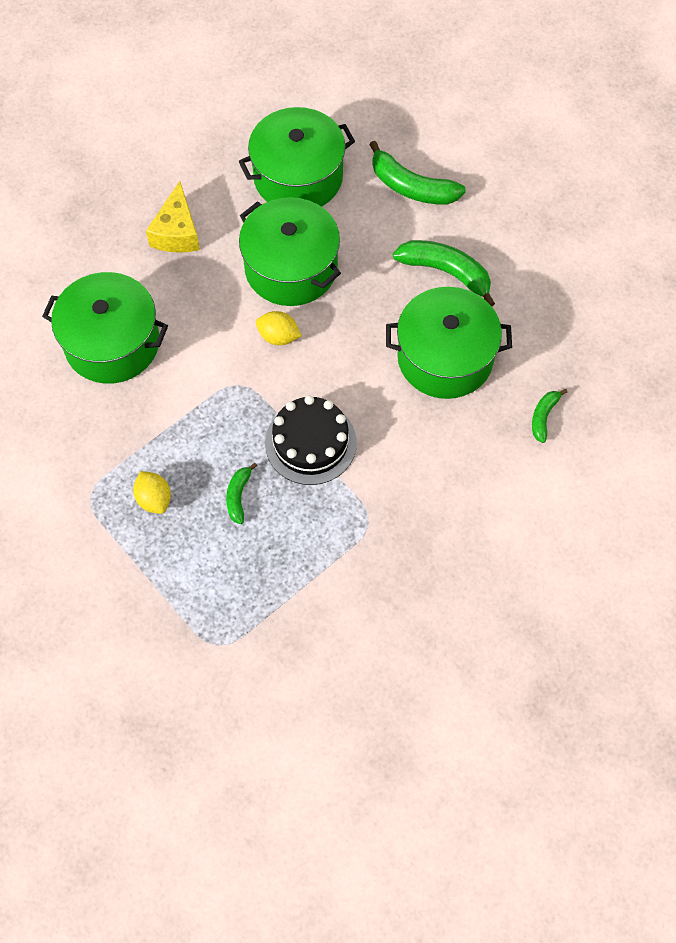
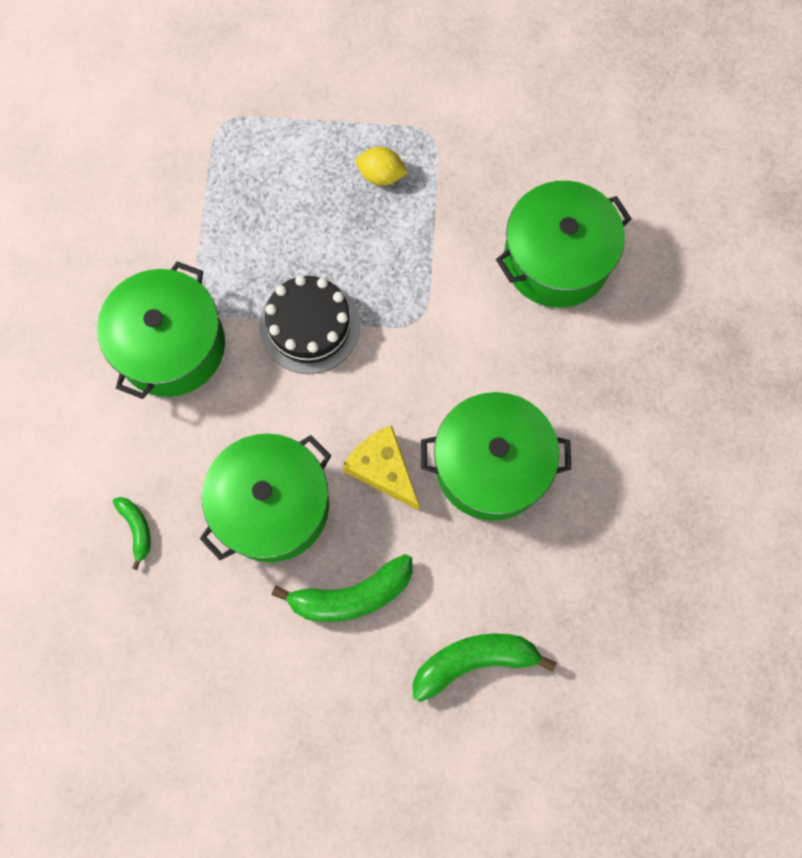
camera: 135 degrees right, 10 degrees up
(177, 232) = (624, 405): yellow cheese -> yellow cheese (383, 470)
(238, 496) = (321, 234): green banana -> none
(278, 337) = (431, 391): yellow lemon -> none
(298, 177) = (587, 566): green pot -> green pot (171, 345)

